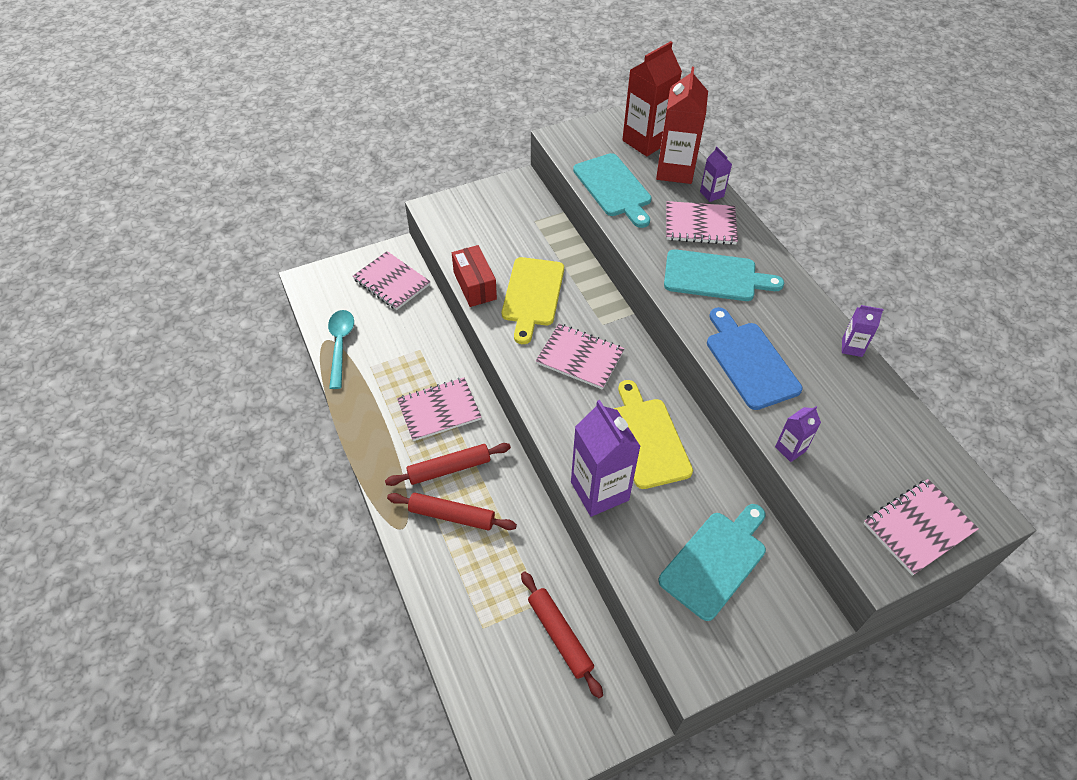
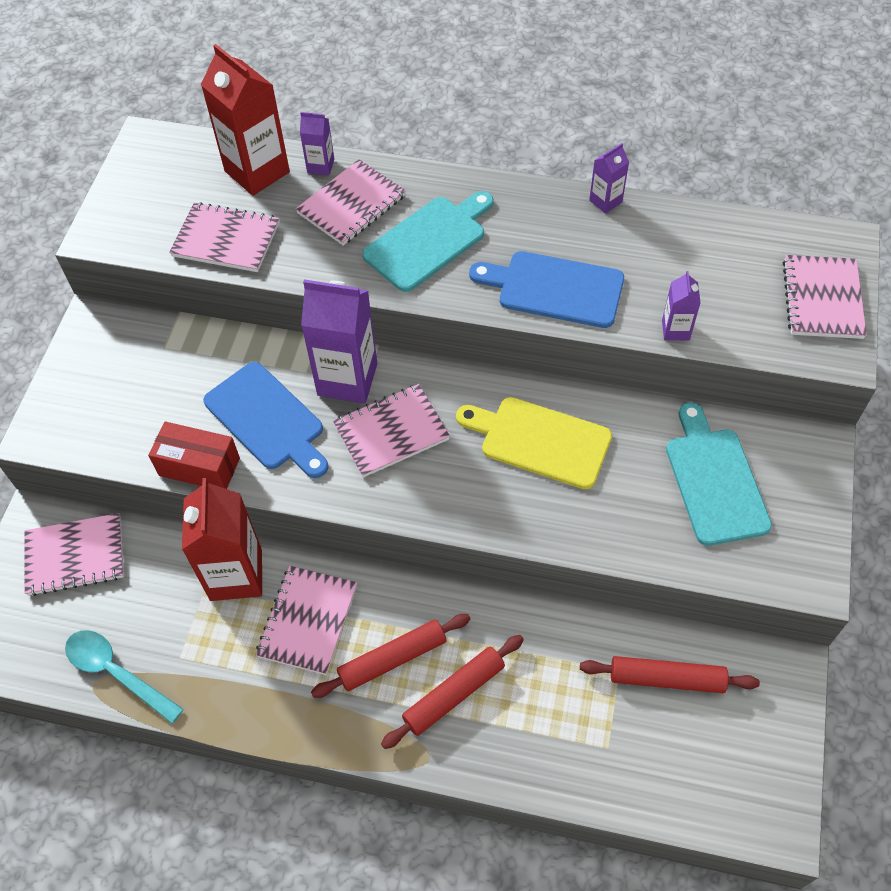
camera: 50 degrees left, 5 degrees up
(449, 468) = (393, 659): red rolling pin -> red rolling pin turned 45 degrees clockwise
(532, 295) = (267, 420): yellow cutting board -> blue cutting board
(599, 491) = (566, 525): purple carton -> purple carton (347, 379)
(614, 188) = (226, 240): turquoise cutting board -> pink notebook
(646, 141) = (189, 166): red carton -> red carton (236, 575)

